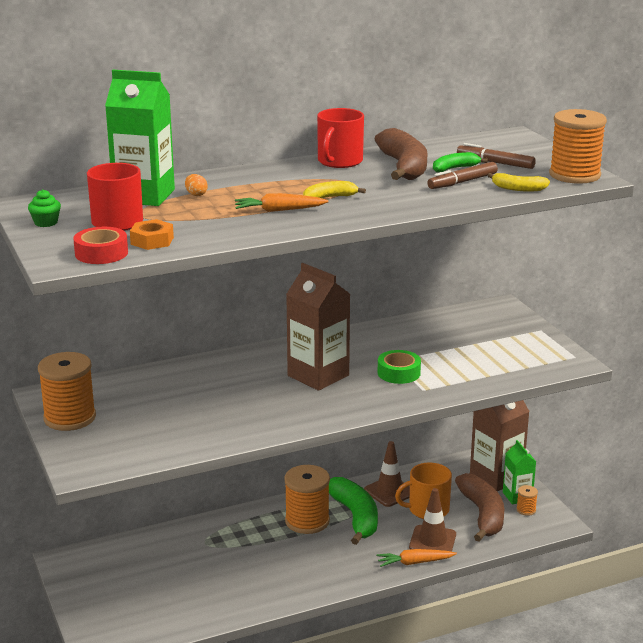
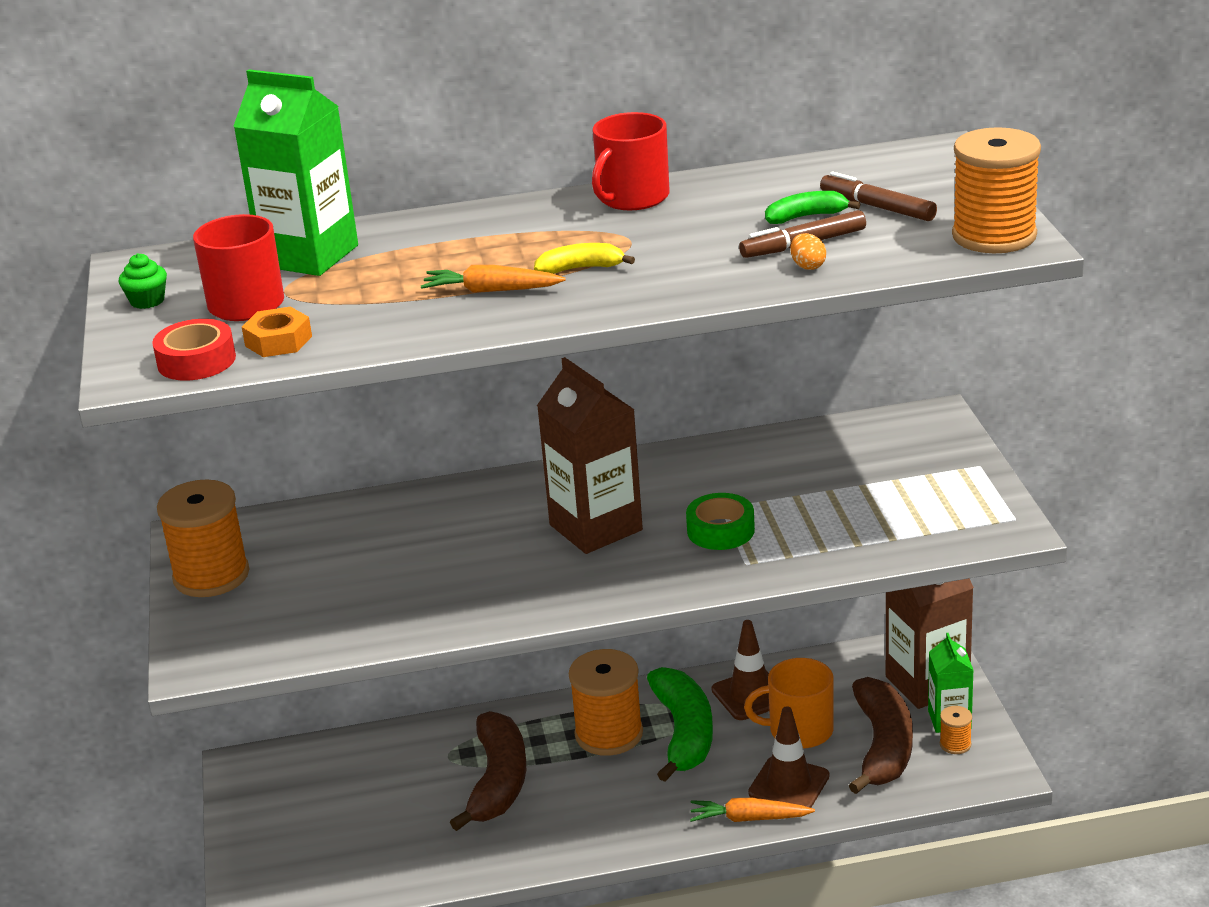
camera: 15 degrees right, 5 degrees up
(196, 194) = (385, 255): orange egg -> orange egg (808, 266)
(404, 167) = (727, 212): brown banana -> brown banana (498, 782)
(518, 189) = (885, 261): yellow banana -> none

